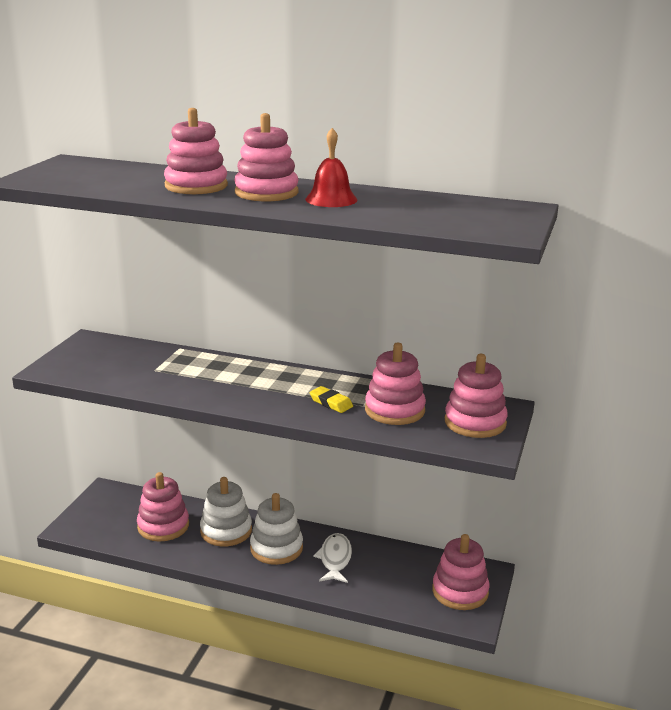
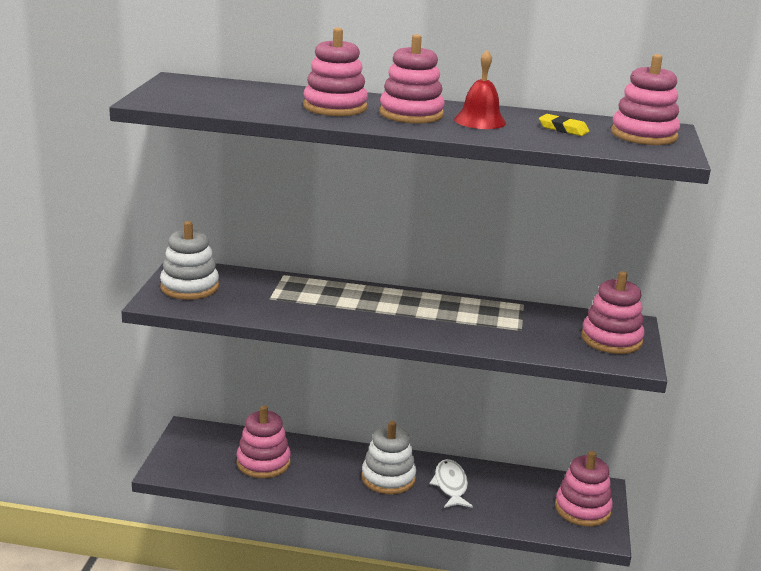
camera: 10 degrees left, 0 degrees up
(226, 531) = (330, 464): white stacking toy -> white stacking toy (189, 287)
(331, 403) = (464, 325): yellow eraser -> yellow eraser (563, 129)
(394, 410) = (530, 330): pink stacking toy -> pink stacking toy (643, 135)

